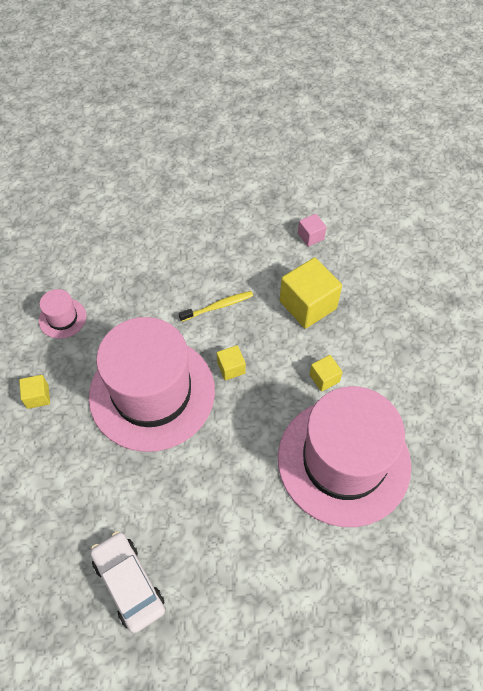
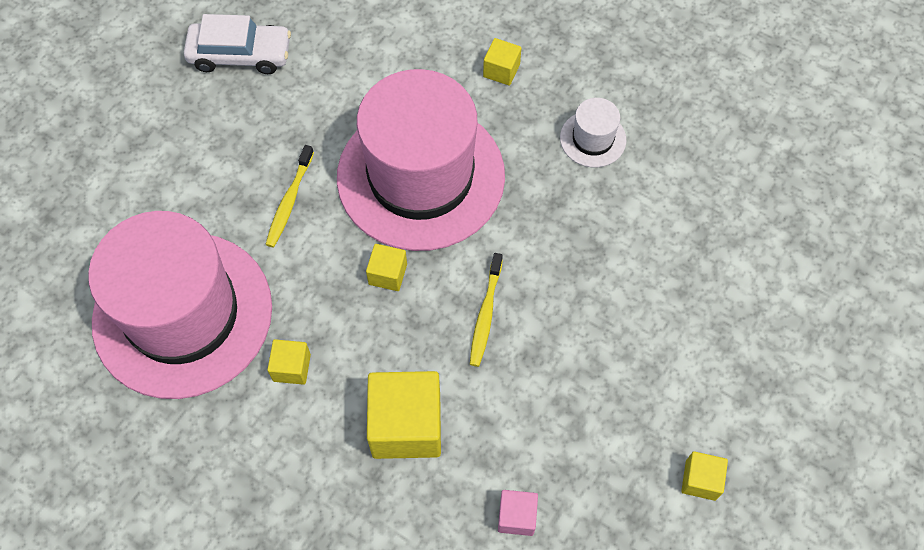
camera: 125 degrees right, 5 degrees up
(62, 318) = (593, 139): pink hat -> white hat
(224, 456) = (289, 201): none -> yellow toothbrush
(234, 181) = (700, 480): none -> yellow cube

